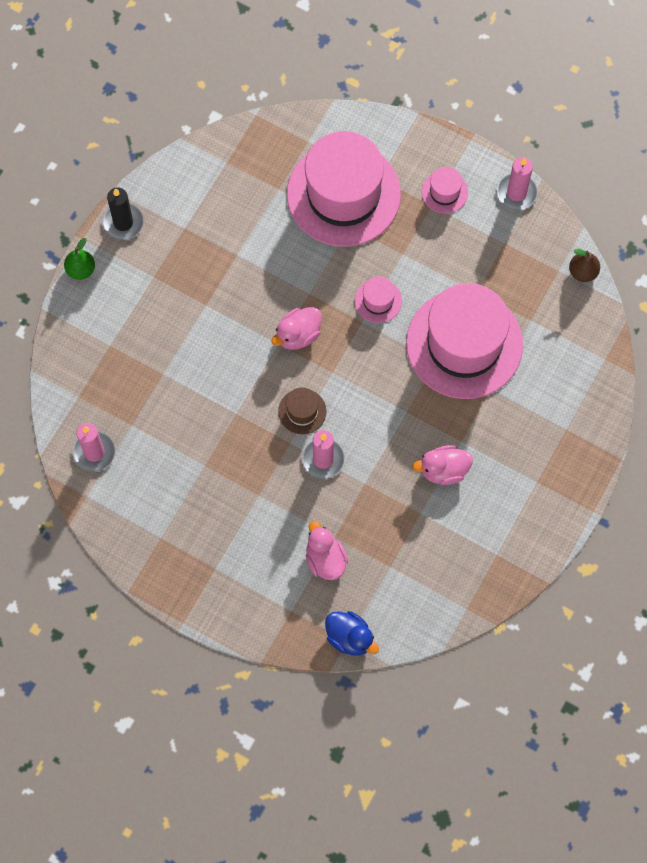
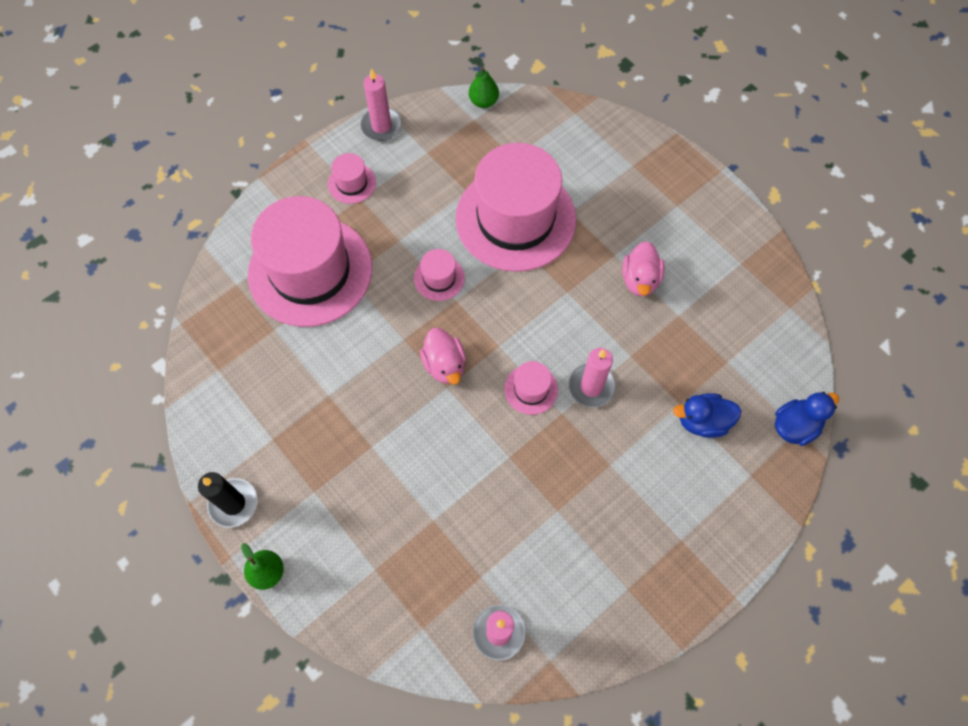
camera: 70 degrees left, 5 degrees down
(302, 411) = (531, 389): brown hat -> pink hat
(325, 559) = (702, 421): pink duck -> blue duck
(583, 272) = (483, 101): brown pear -> green pear

